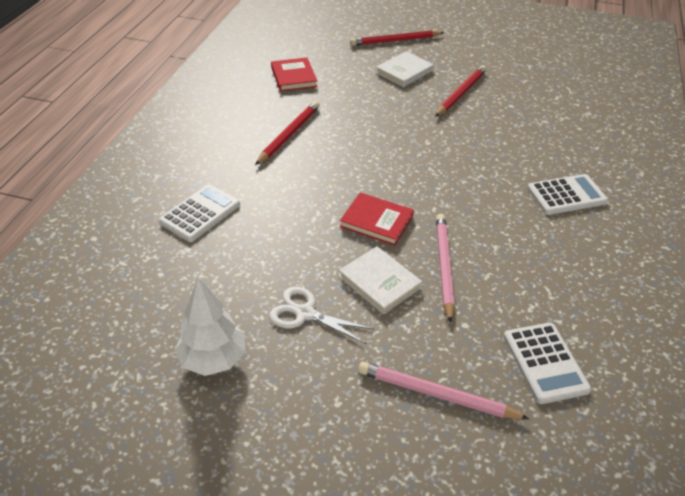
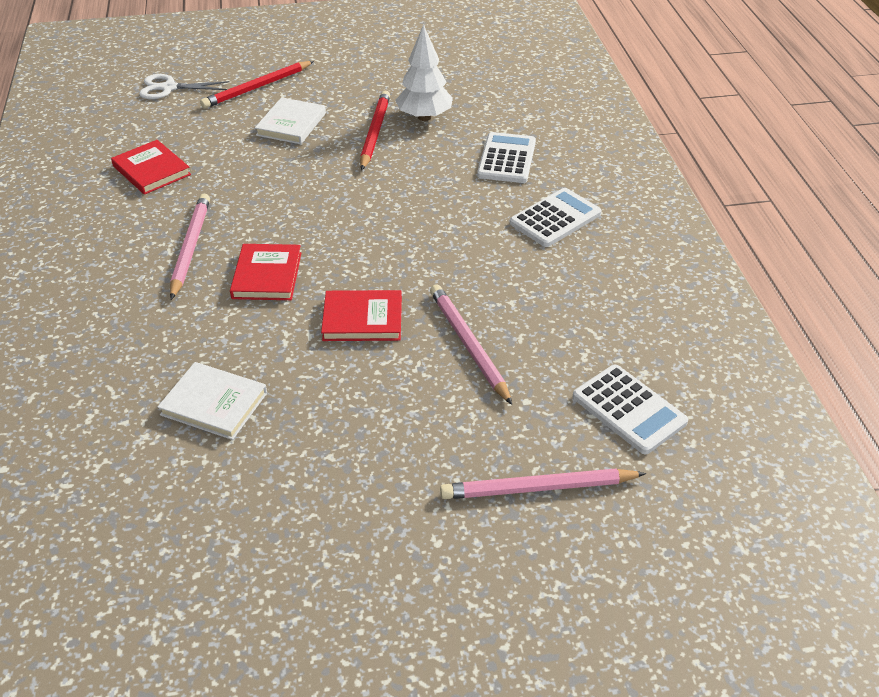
camera: 25 degrees left, 0 degrees up
(200, 213) = (133, 385): white calculator -> white calculator (507, 159)
(213, 359) = (261, 554): white tree -> white tree (424, 117)
(289, 135) = (190, 247): red pencil -> pink pencil
(305, 314) = (341, 457): white scissors -> white scissors (169, 88)
(328, 169) = (267, 275): none -> red book
(380, 282) = (407, 388): white book -> white book (214, 403)

